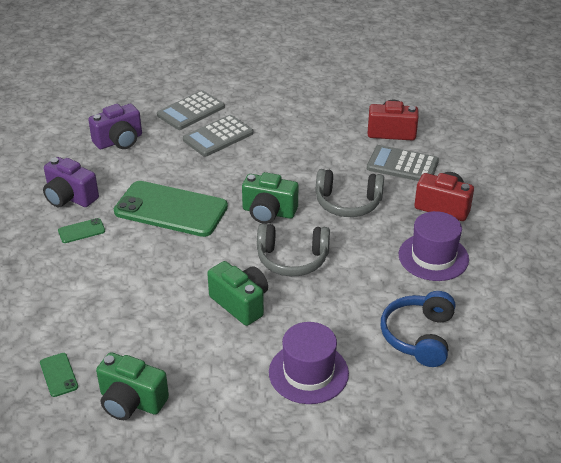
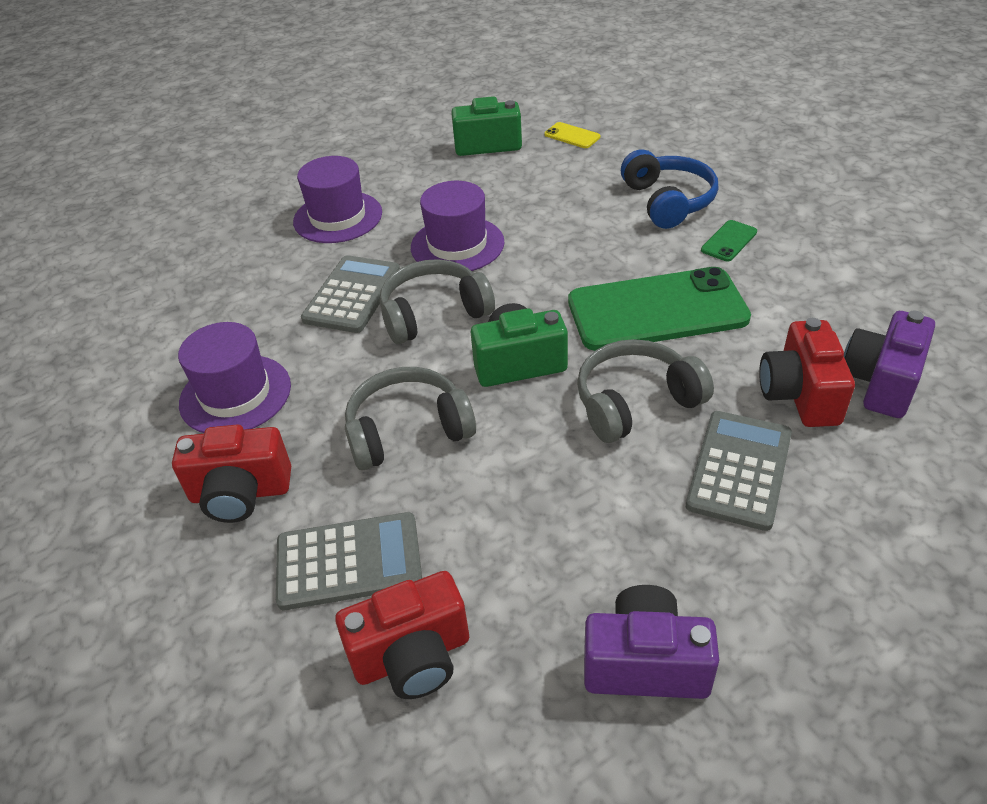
camera: 155 degrees right, 5 degrees up
(58, 375) = (572, 136): green phone -> yellow phone
(70, 197) = (806, 270): purple camera -> purple camera (645, 663)
(158, 150) = (800, 394): none -> red camera
(191, 111) = (861, 510): grey calculator -> grey calculator (352, 295)
(231, 174) = (636, 402): none -> grey headphones
(240, 303) = (457, 245): green camera -> purple hat
(419, 336) = (228, 290): blue headphones -> blue headphones (668, 201)

